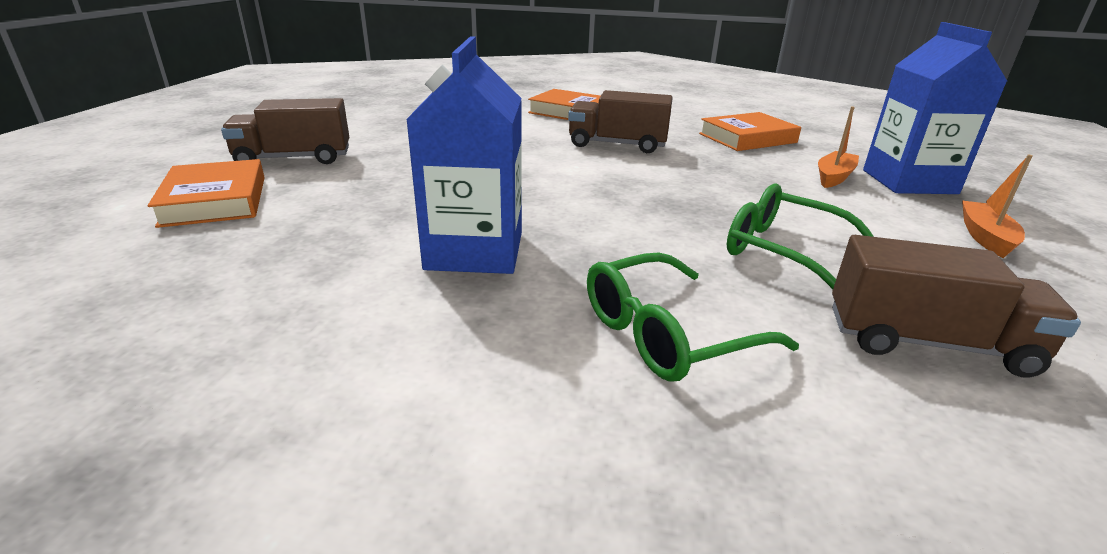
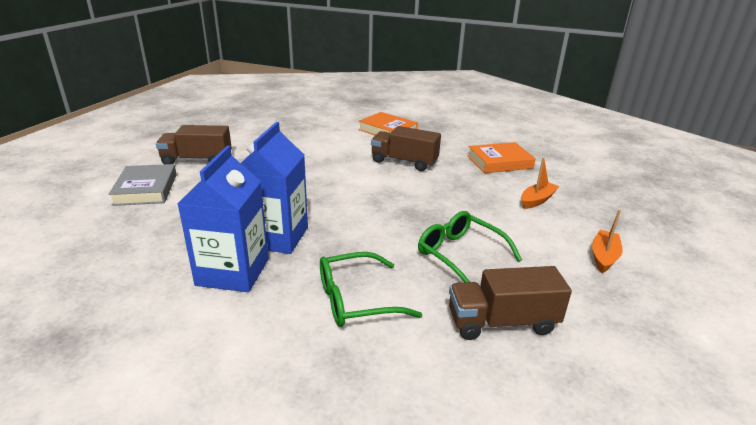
camera: 10 degrees right, 0 degrees up
(215, 201) = (146, 189): orange book -> grey book
(909, 182) = (588, 208): blue carton -> blue carton (233, 272)
(928, 343) = (502, 322): brown truck -> brown truck turned 150 degrees clockwise

